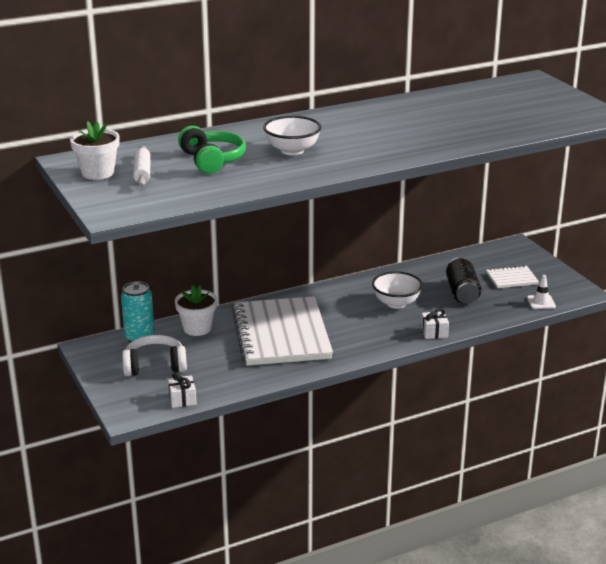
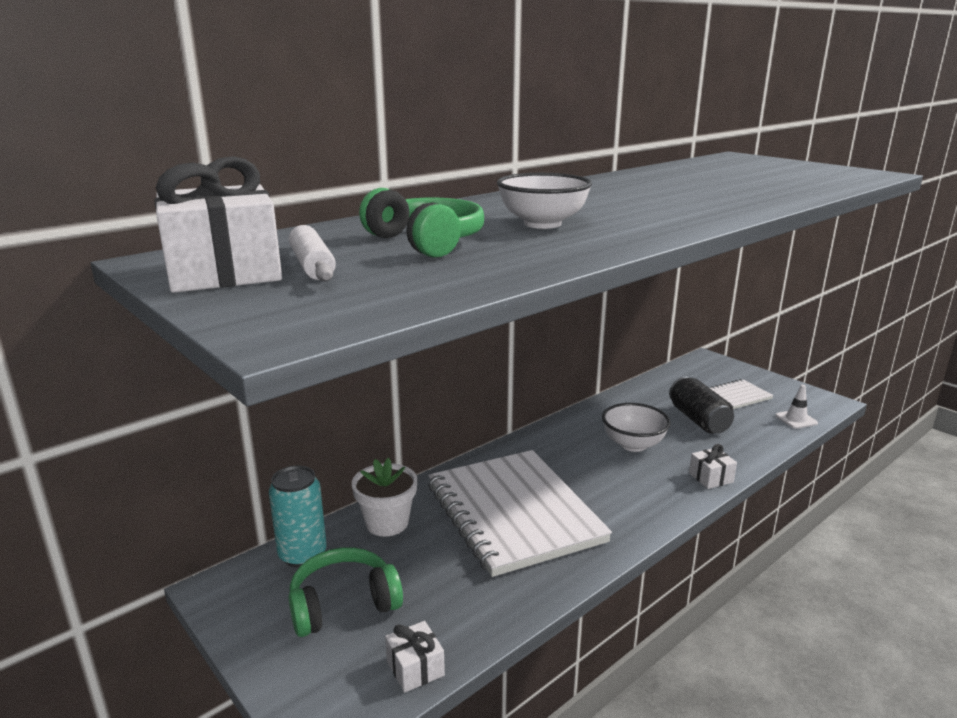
camera: 15 degrees left, 5 degrees down
(98, 173) = (224, 272): white flower pot -> white gift
(155, 366) = (343, 604): white headphones -> green headphones

